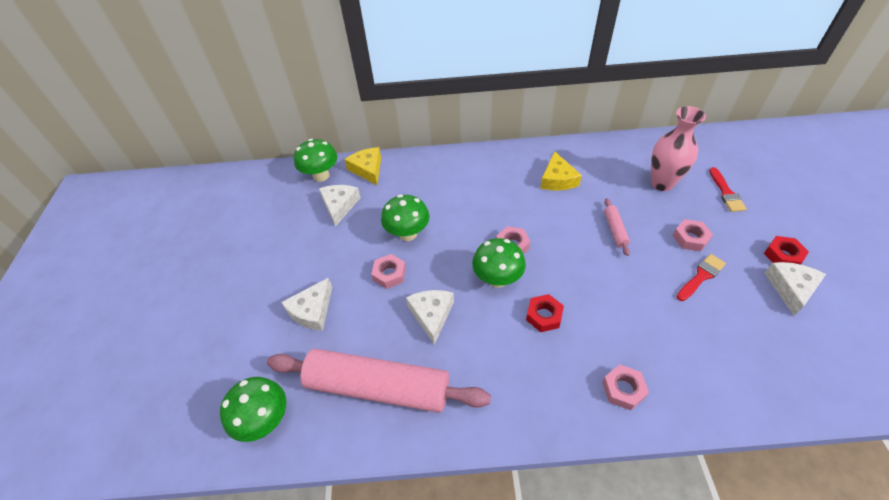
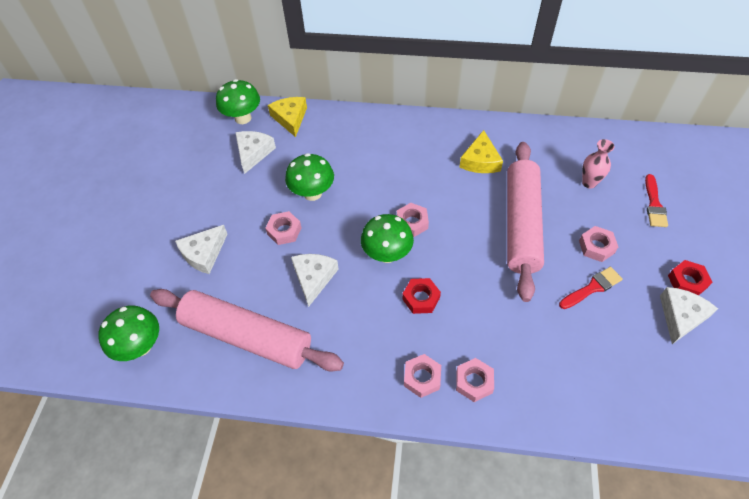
camera: 10 degrees right, 5 degrees up
(570, 395) = (422, 378): none -> pink nut
(615, 230) = (521, 224): pink rolling pin -> pink rolling pin, size x2.47
(662, 183) = (589, 183): pink vase -> pink vase, size x0.61

